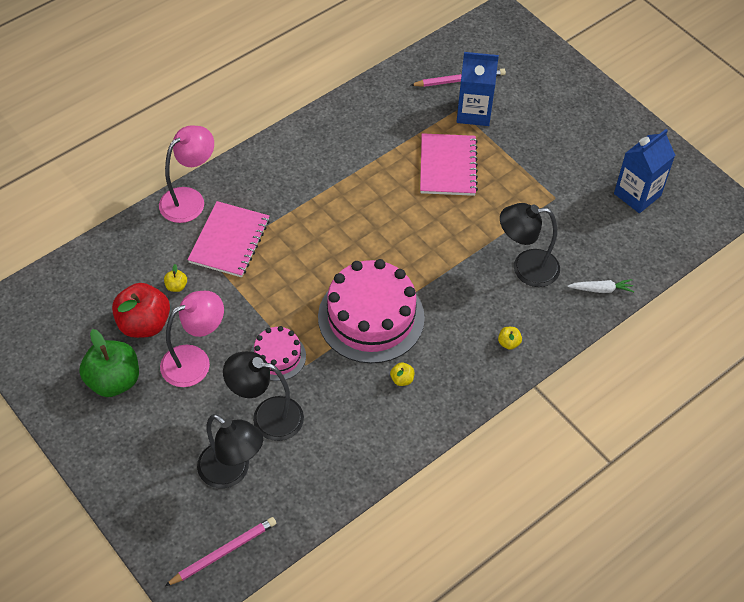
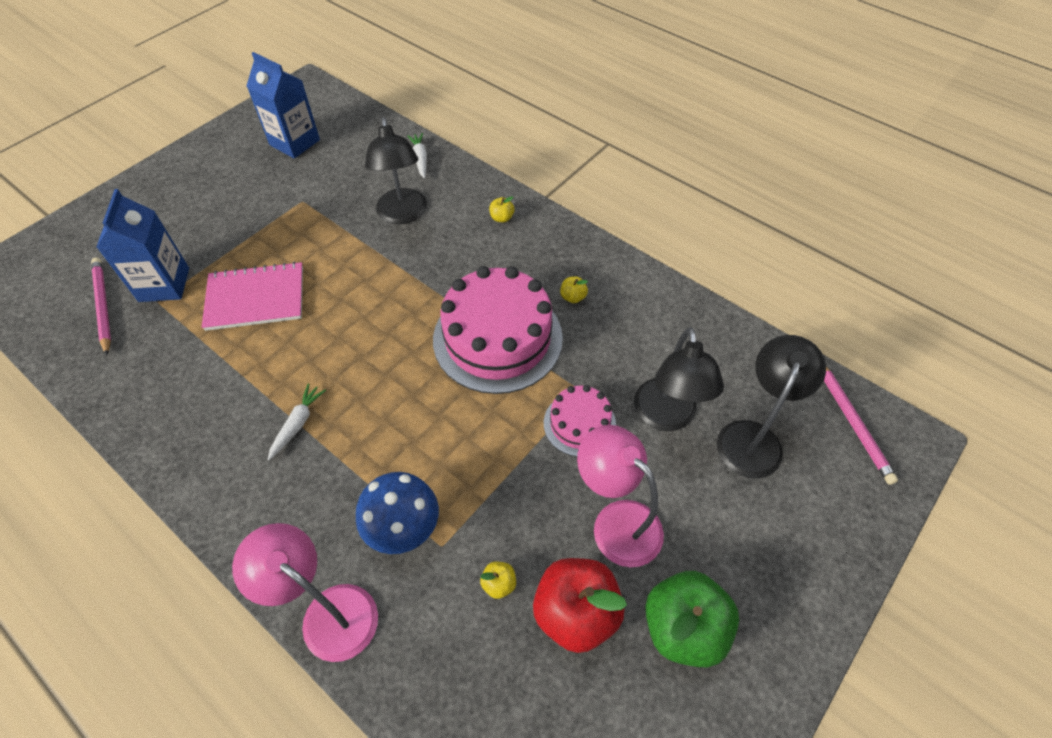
camera: 100 degrees left, 0 degrees up
(223, 552) = (852, 422): pink pencil -> pink pencil turned 150 degrees counterclockwise
(229, 241) = (404, 529): pink notebook -> blue mushroom
(326, 188) = (297, 424): none -> white carrot

